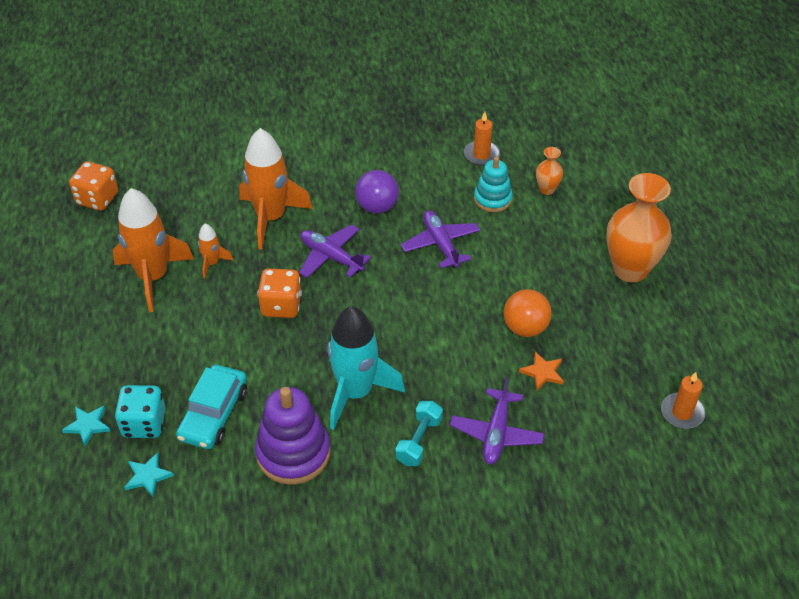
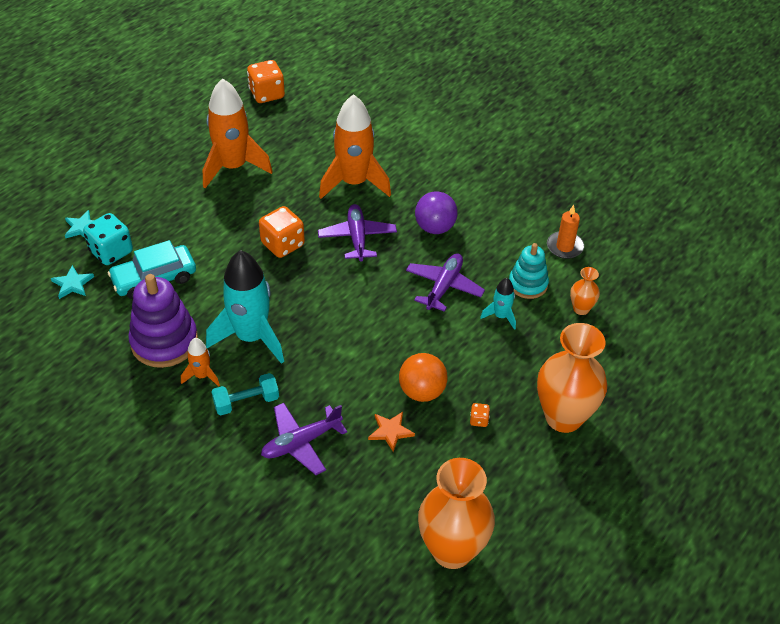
camera: 45 degrees right, 0 degrees up
(212, 263) = (279, 185): orange rocket -> orange rocket (202, 376)
(505, 234) = (501, 316): none -> turquoise rocket
(585, 315) = (479, 420): none -> orange dice
(682, 413) = (452, 550): orange candle -> orange vase

